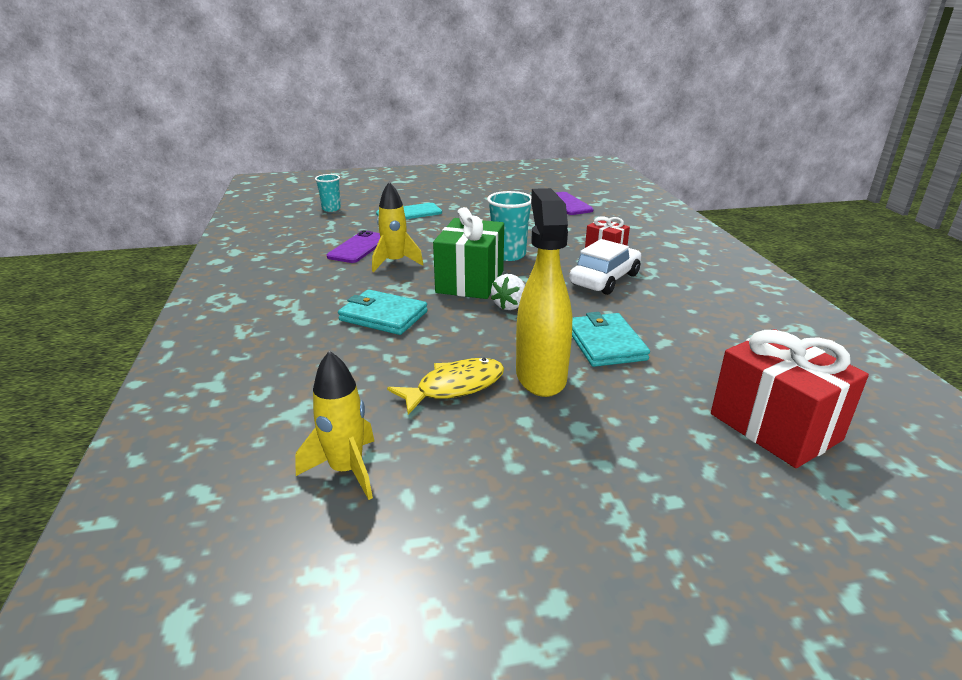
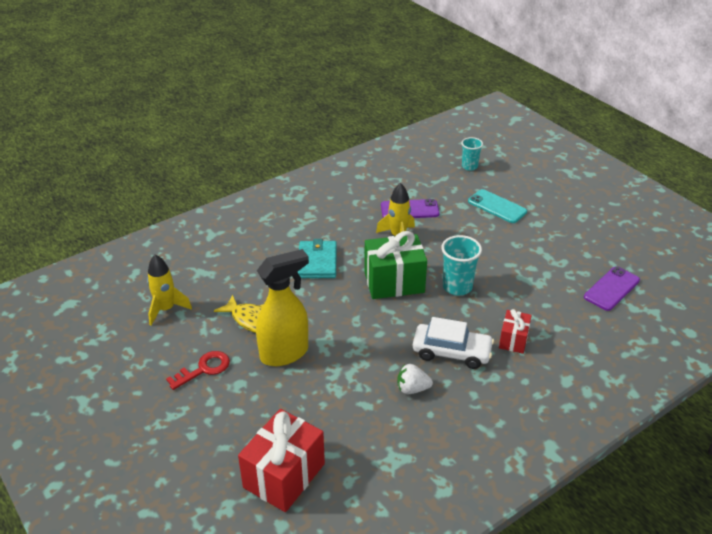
camera: 65 degrees right, 10 degrees up
(510, 306) = (370, 313): white strawberry -> white strawberry (412, 389)
(527, 456) = (204, 369): none -> red key
(605, 343) = (344, 374): turquoise wallet -> none

